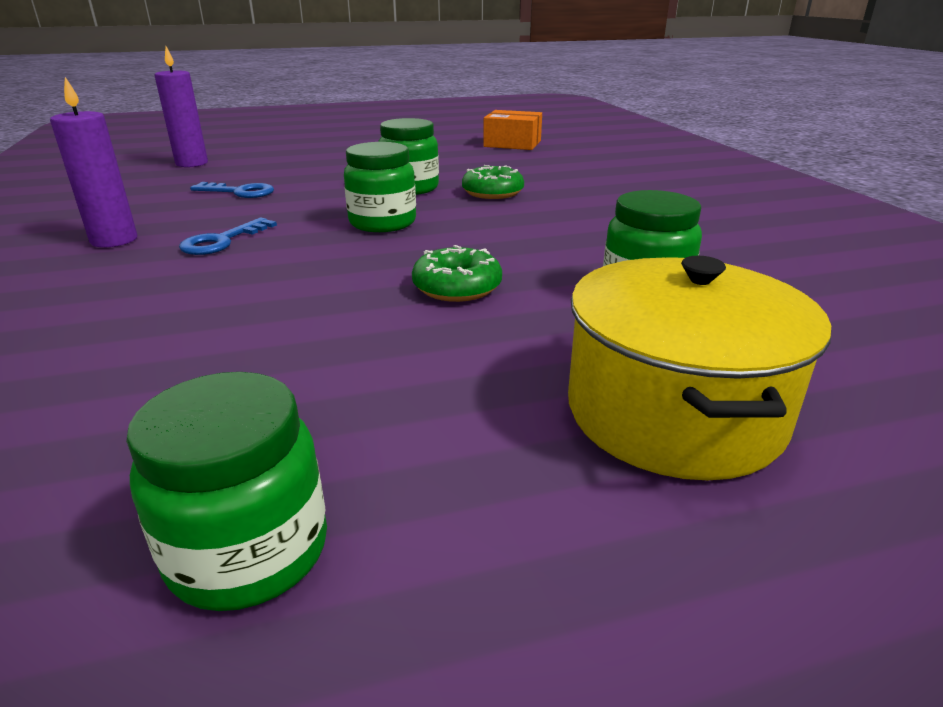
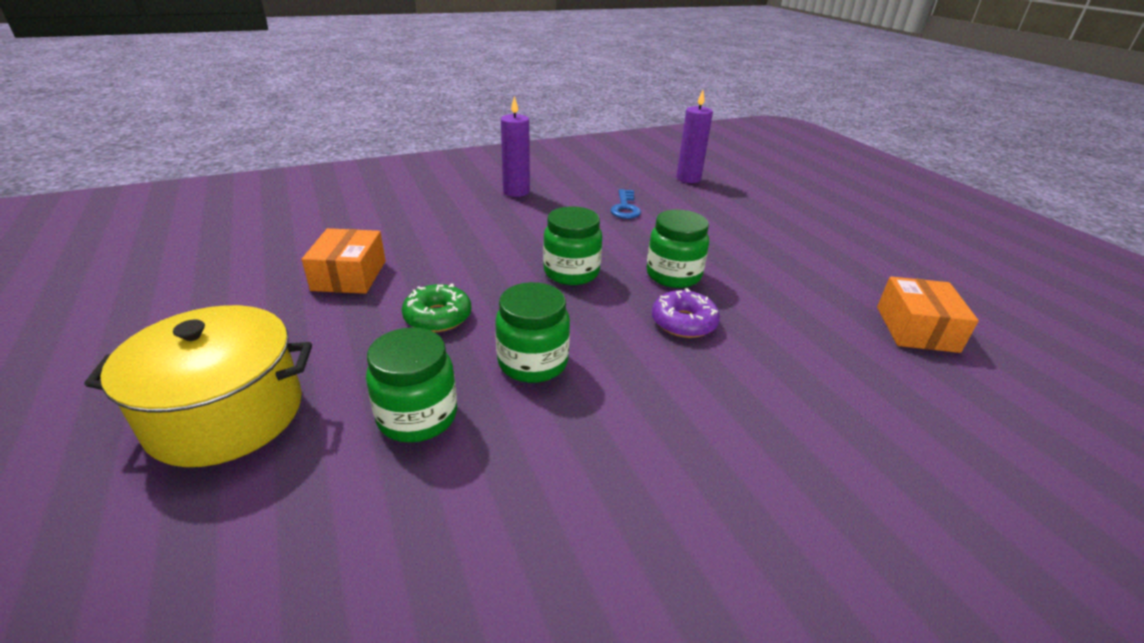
camera: 80 degrees right, 5 degrees up
(222, 241) = (519, 221): blue key -> none
(248, 551) = (192, 287): green jar -> green jar (533, 362)
(310, 354) = (349, 275): none -> orange box
(492, 192) = (683, 322): green donut -> purple donut

